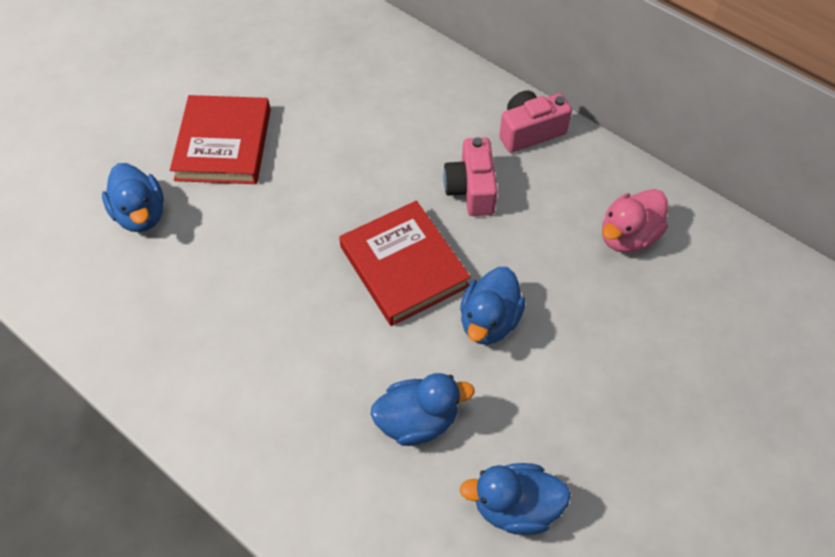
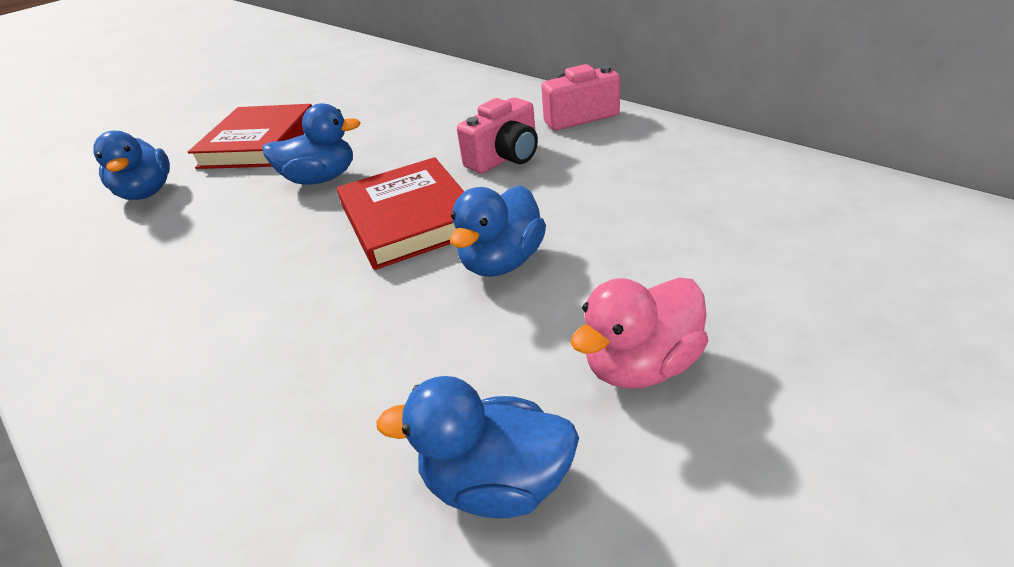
camera: 10 degrees right, 20 degrees down
(417, 420) = (375, 367): blue duck -> blue duck (321, 179)
(471, 189) = (505, 158): pink camera -> pink camera turned 135 degrees counterclockwise
(628, 236) = (691, 183): pink duck -> pink duck (641, 365)

